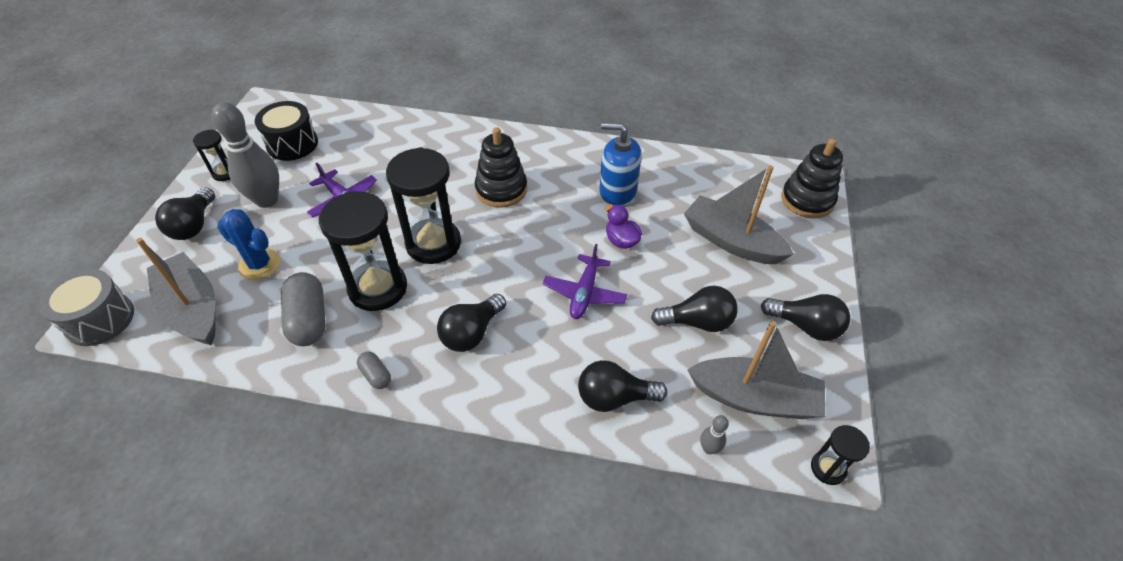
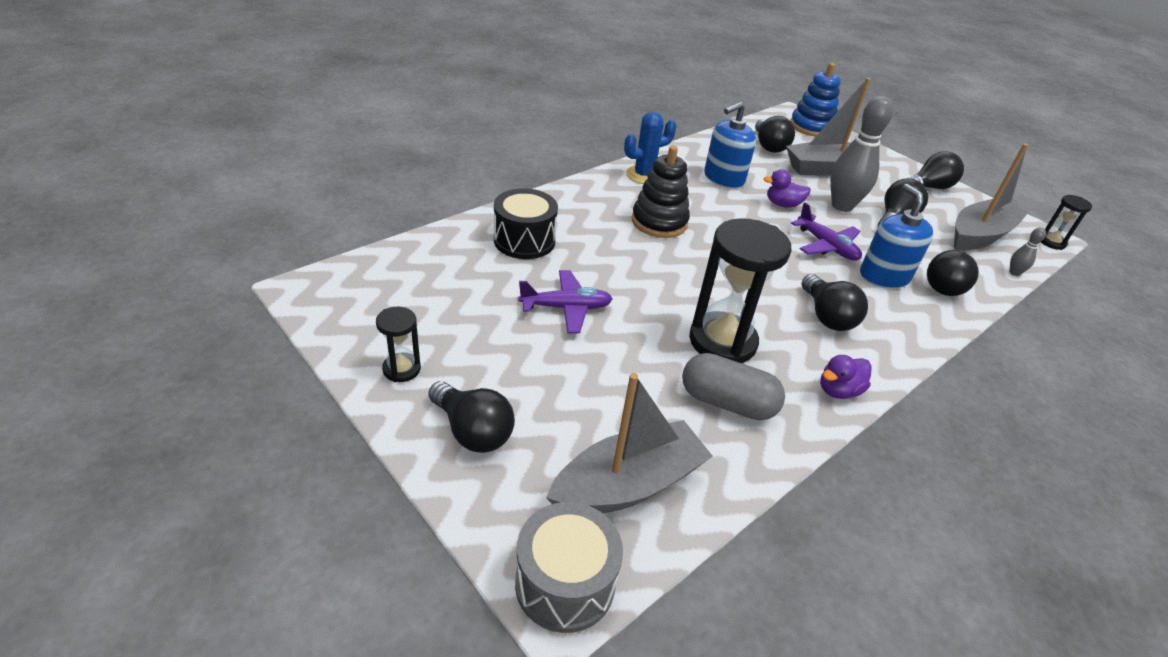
camera: 55 degrees left, 10 degrees down
(193, 309) = (628, 485): grey boat -> grey boat turned 150 degrees clockwise
(259, 264) = (605, 404): blue cactus -> blue cactus (644, 175)
(267, 200) = (498, 357): grey bowling pin -> grey bowling pin (842, 206)
(292, 144) = (419, 301): black drum -> black drum (524, 240)
(376, 375) = (838, 390): grey capsule -> purple duck
(433, 243) = (692, 285): black hourglass -> none
(578, 348) = (884, 276): none -> blue soap dispenser
(719, 191) = (769, 146): none -> black light bulb
(807, 200) = (811, 127): black stacking toy -> blue stacking toy

